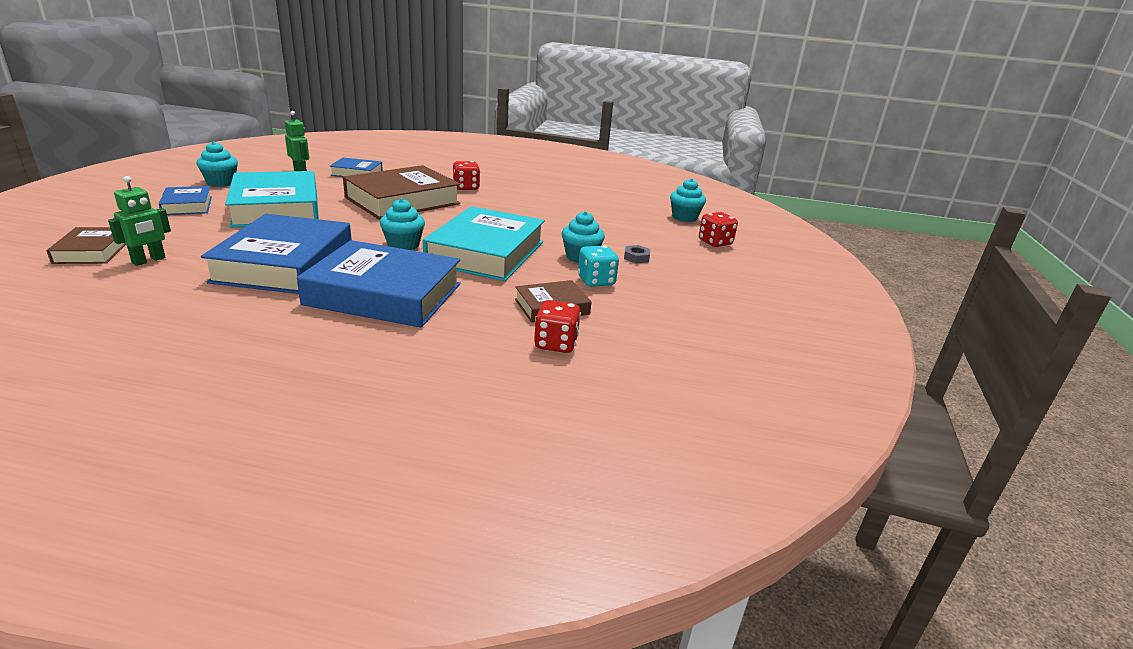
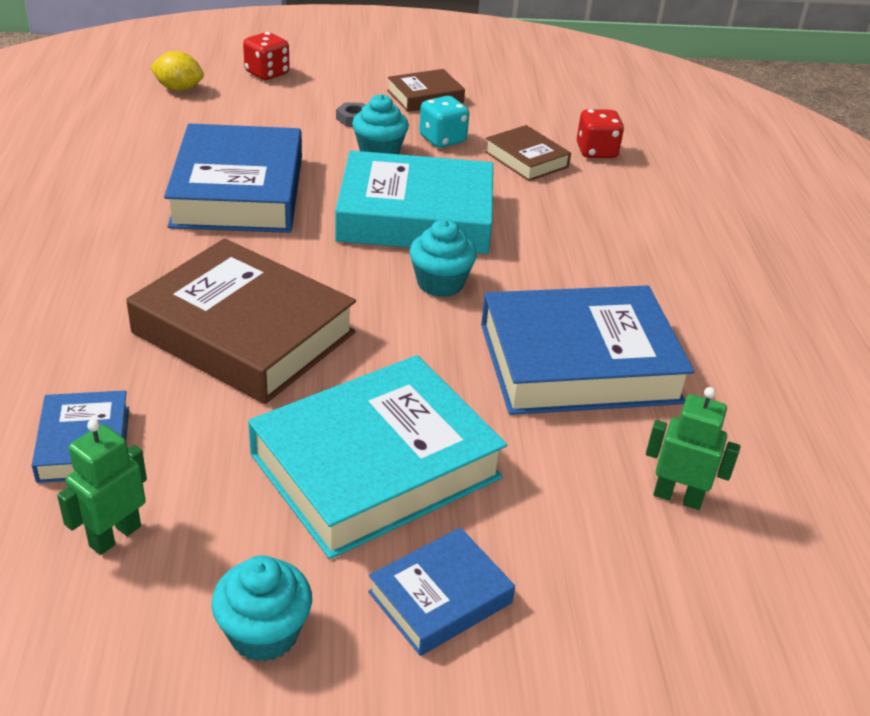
camera: 105 degrees left, 10 degrees up
(92, 251) = (706, 583): brown book -> brown book (425, 97)
(384, 294) = (589, 262): blue book -> blue book (238, 191)
(466, 188) = (126, 281): red dice -> none
(684, 217) = (179, 89): turquoise cupcake -> yellow lemon

